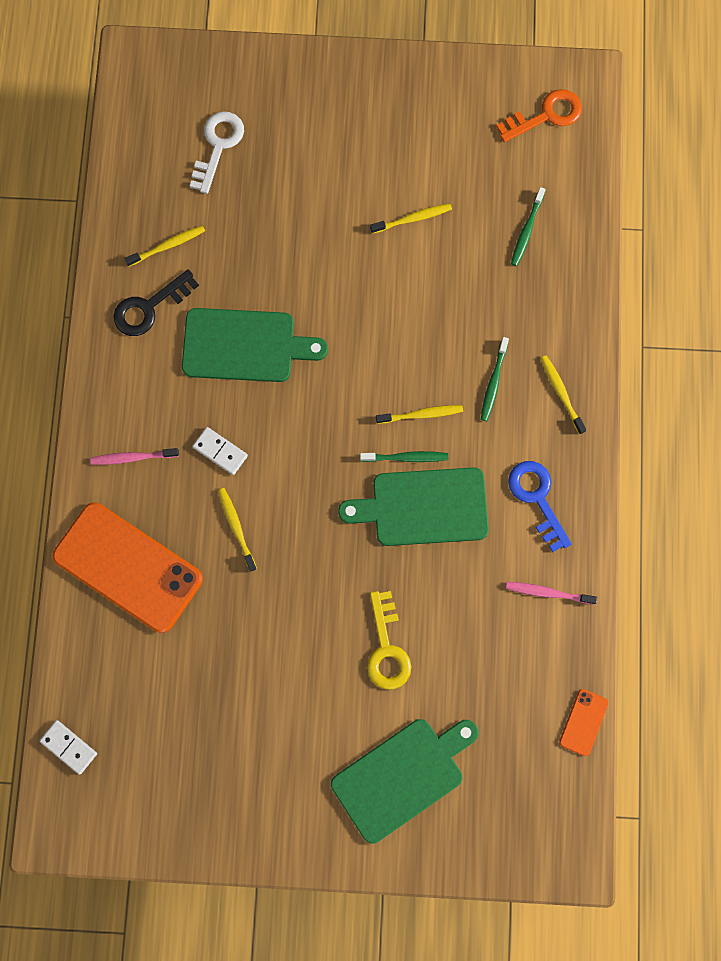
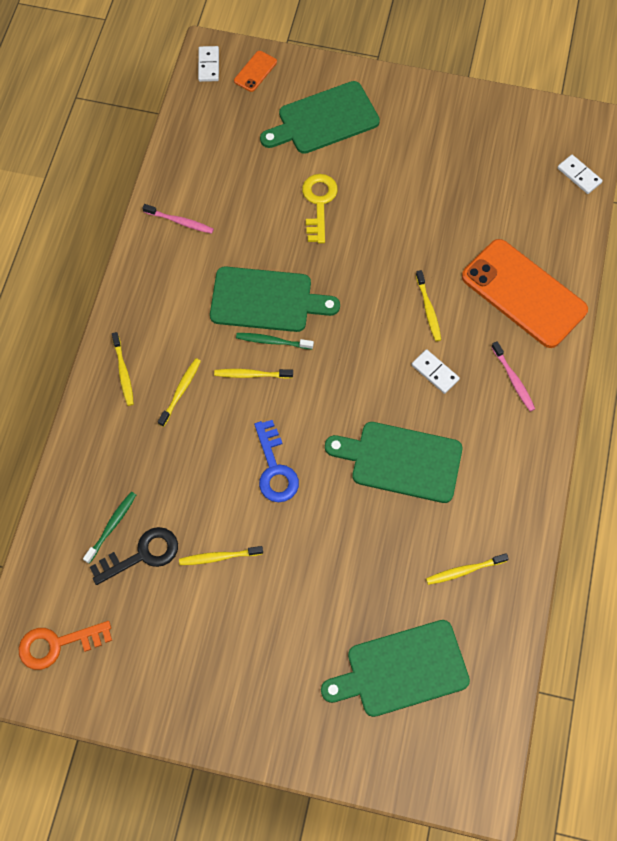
camera: 170 degrees left, 10 degrees down
(133, 457) = (513, 380): pink toothbrush -> pink toothbrush turned 60 degrees clockwise
(149, 307) = (487, 512): black key -> black key (142, 555)
(218, 146) = (402, 669): white key -> green cutting board
(493, 382) = (181, 391): green toothbrush -> yellow toothbrush
(537, 498) = (168, 291): blue key -> blue key (274, 468)
(571, 838) = (208, 65): none -> white domino
(583, 722) = (178, 132): orange phone -> orange phone (255, 71)

